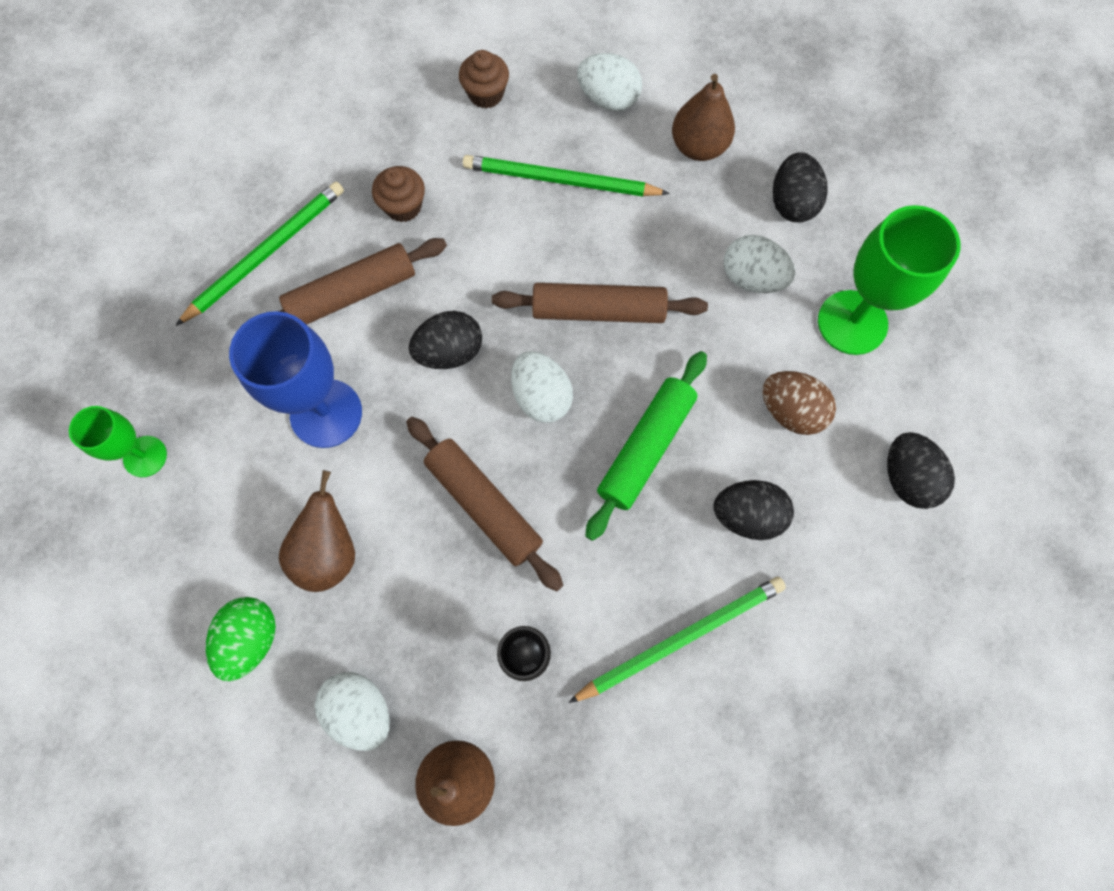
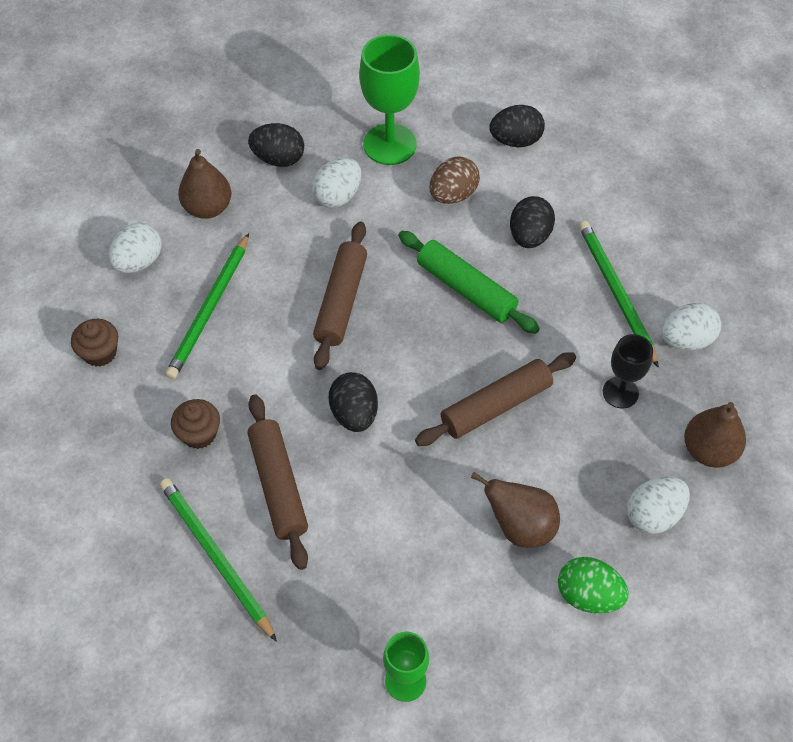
camera: 80 degrees left, 15 degrees down
(326, 413) = (392, 518): blue goblet -> none
(541, 397) = (409, 352): white egg -> white egg (686, 340)

